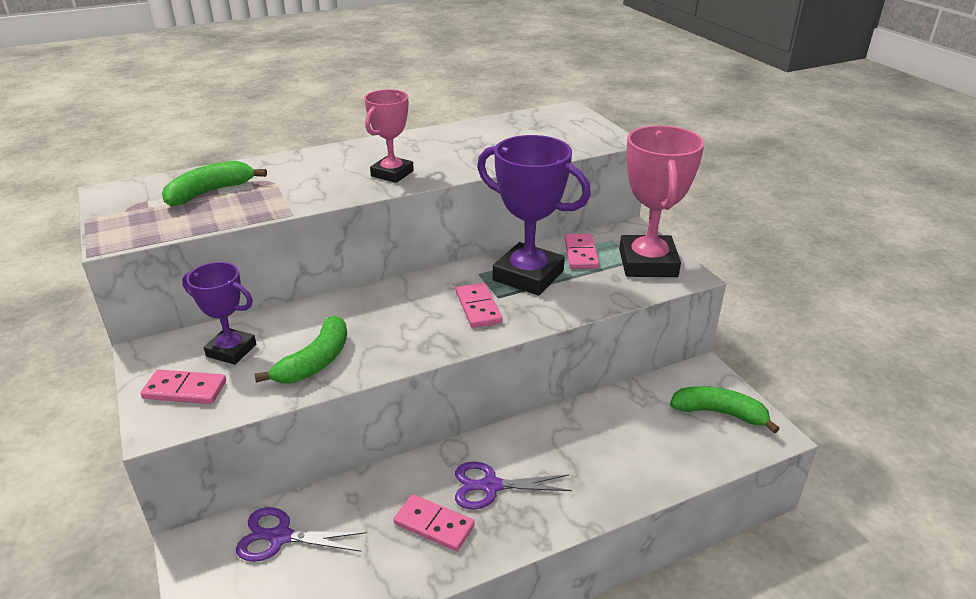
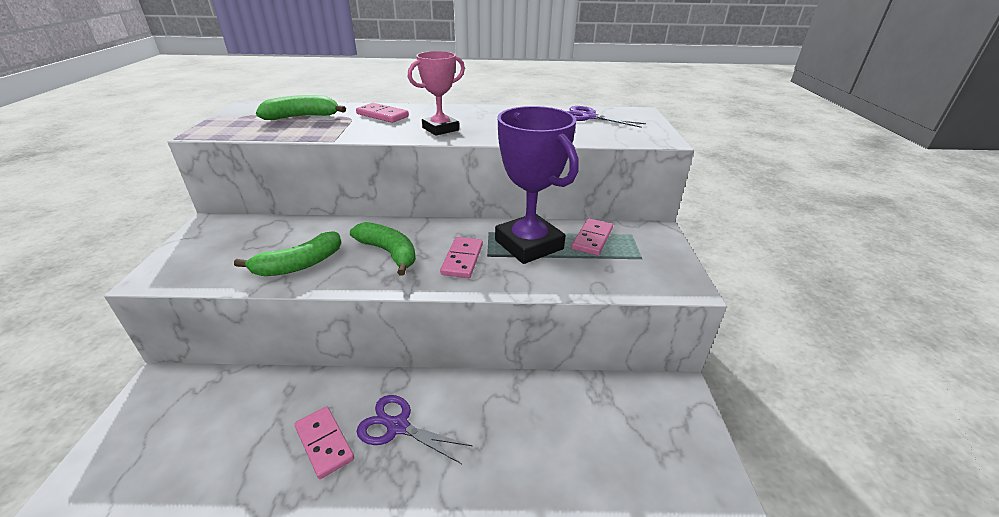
camera: 25 degrees right, 0 degrees up
(185, 390) = (197, 257): pink domino -> pink domino (382, 115)
(231, 350) = (256, 238): purple trophy -> none
(280, 537) = (213, 401): purple scissors -> purple scissors (588, 117)
(648, 263) = (652, 264): pink trophy -> none
(719, 413) = (670, 442): green banana -> green banana (389, 253)

